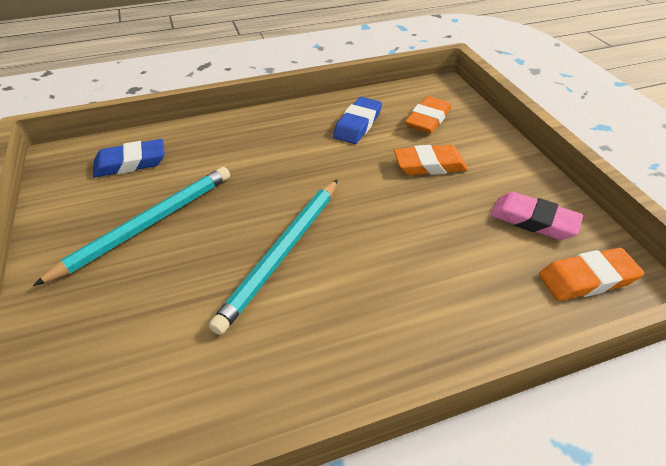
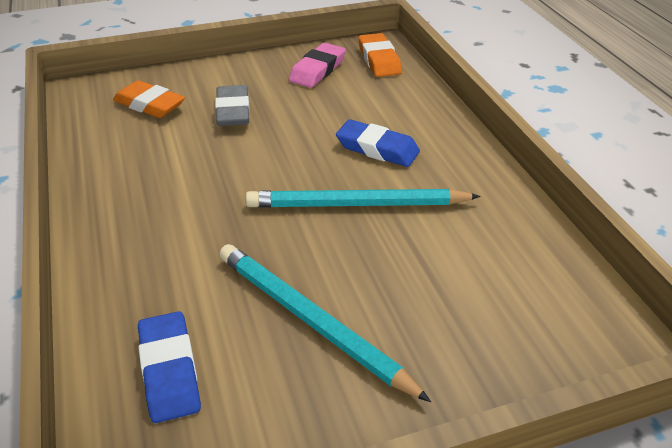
camera: 90 degrees left, 5 degrees down
(283, 253) = (358, 205): turquoise pencil -> turquoise pencil turned 150 degrees clockwise
(357, 124) = (142, 152): blue eraser -> blue eraser (377, 149)
(429, 165) = (233, 111): orange eraser -> grey eraser

